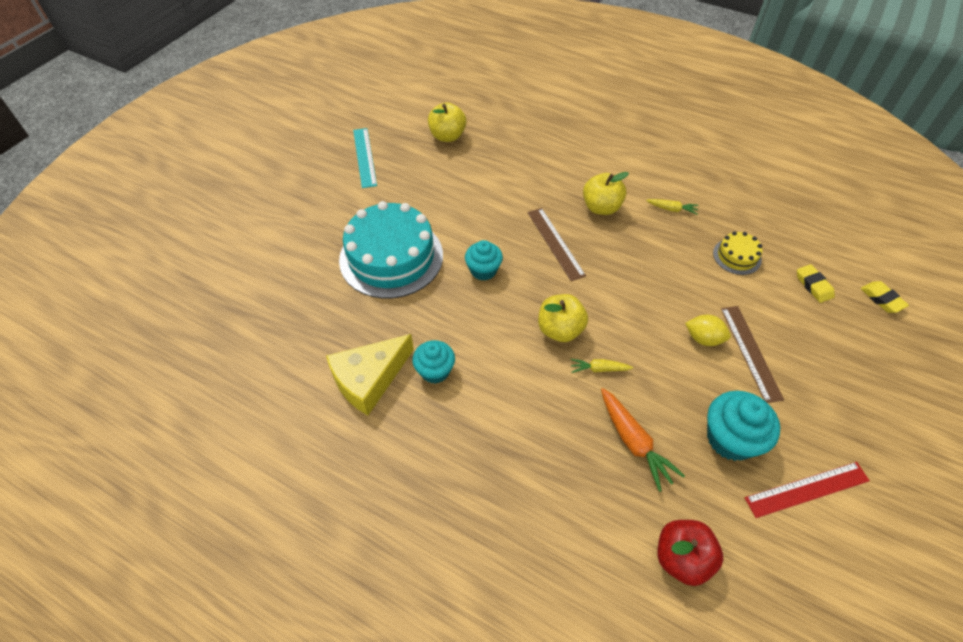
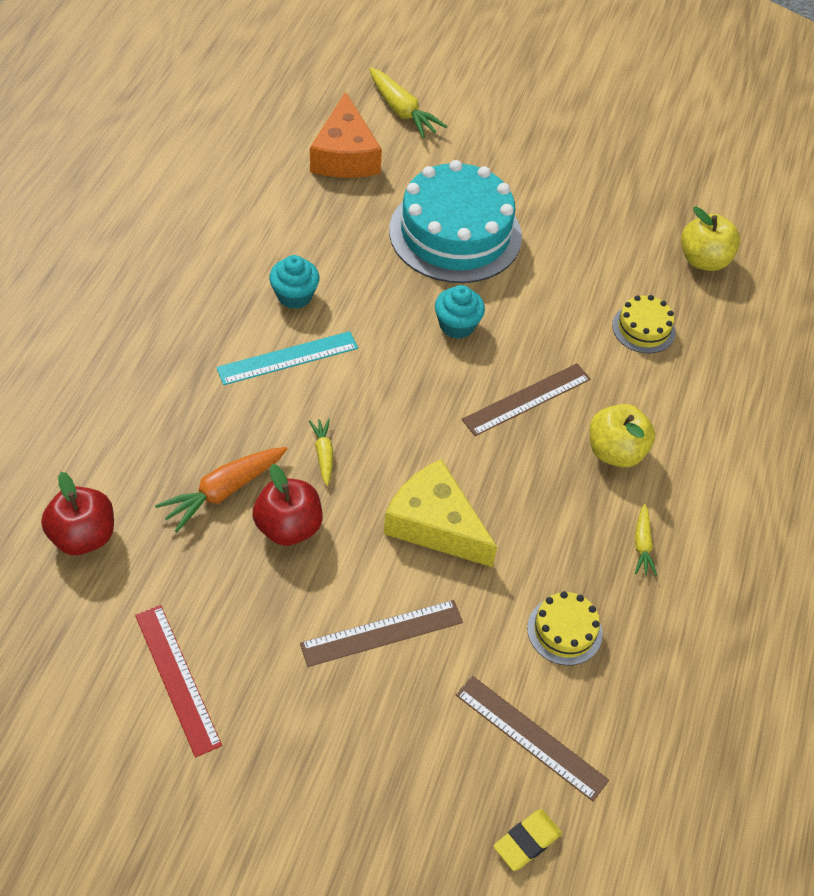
camera: 75 degrees right, 0 degrees up
(242, 270) = (402, 111): none -> yellow carrot
(281, 316) = (345, 155): none -> orange cheese
(364, 157) = (626, 180): turquoise ruler -> turquoise ruler (288, 358)
(369, 379) = (274, 241): yellow cheese -> yellow cheese (435, 524)
(501, 175) = (643, 328): none -> yellow cake
(560, 330) = (377, 411): yellow apple -> none
(666, 399) = (288, 527): none -> red apple
(703, 338) = (394, 575): yellow lemon -> none
(730, 438) = (240, 597): turquoise cupcake -> none
(813, 285) = (530, 737): yellow eraser -> brown ruler

